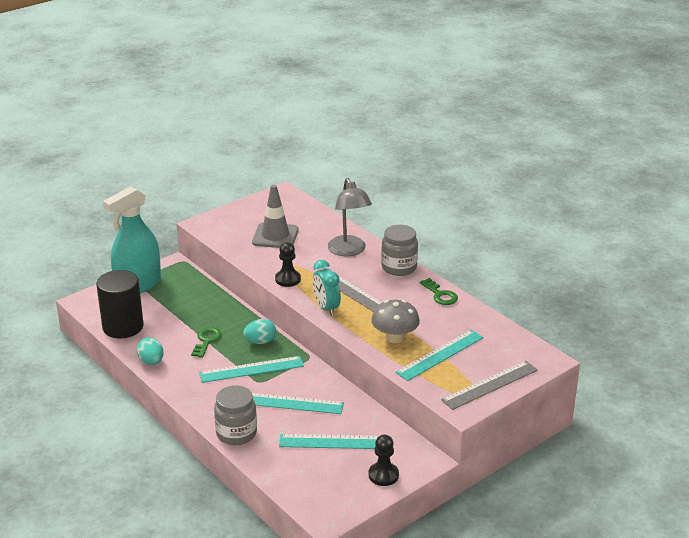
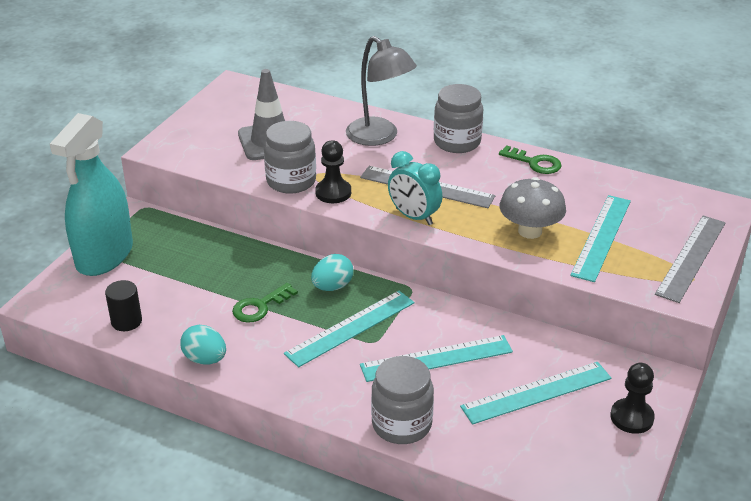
camera: 25 degrees left, 5 degrees up
(123, 327) = (126, 321): black cylinder -> black cylinder, size x0.50
(206, 341) = (260, 306): green key -> green key turned 120 degrees counterclockwise
(267, 265) = (291, 181): none -> grey jar

